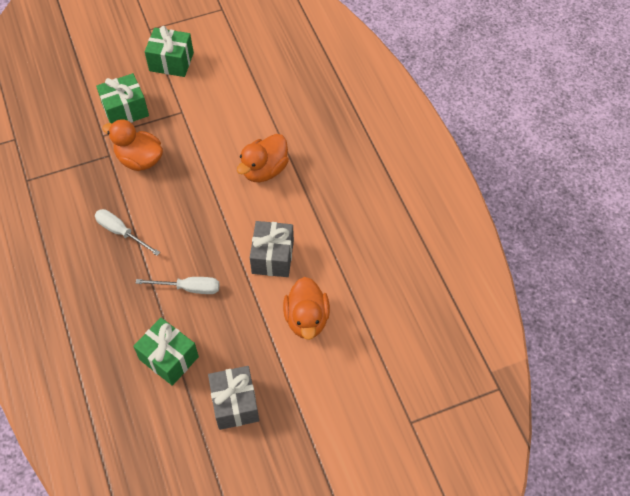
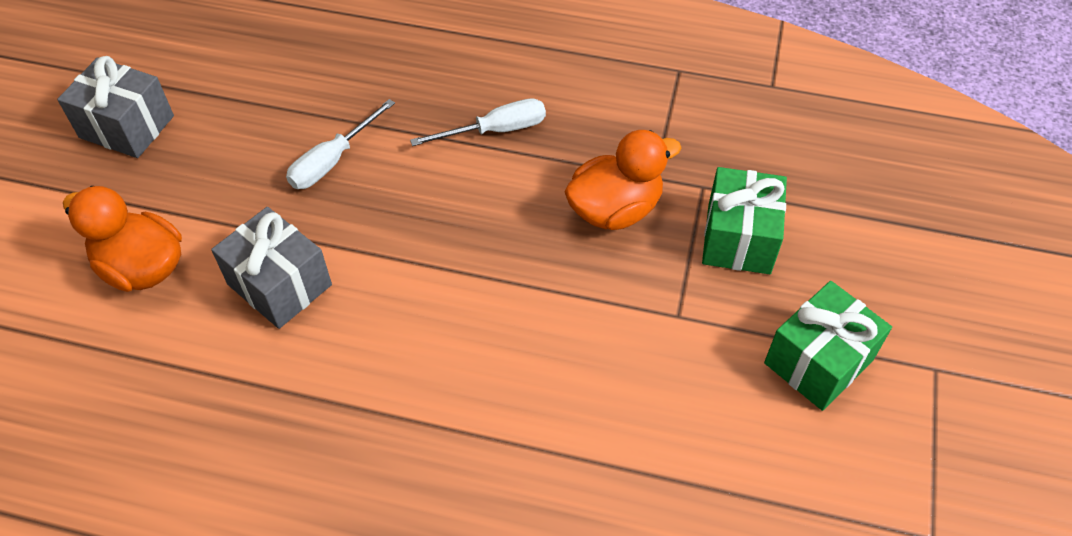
camera: 125 degrees right, 5 degrees down
(169, 358) = (257, 94): green gift -> none
(264, 170) = (449, 370): orange duck -> none

